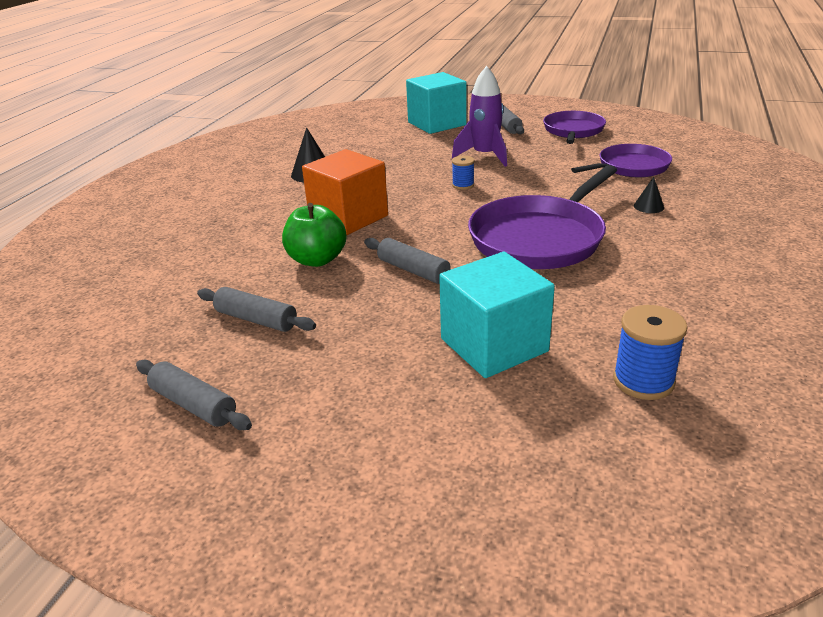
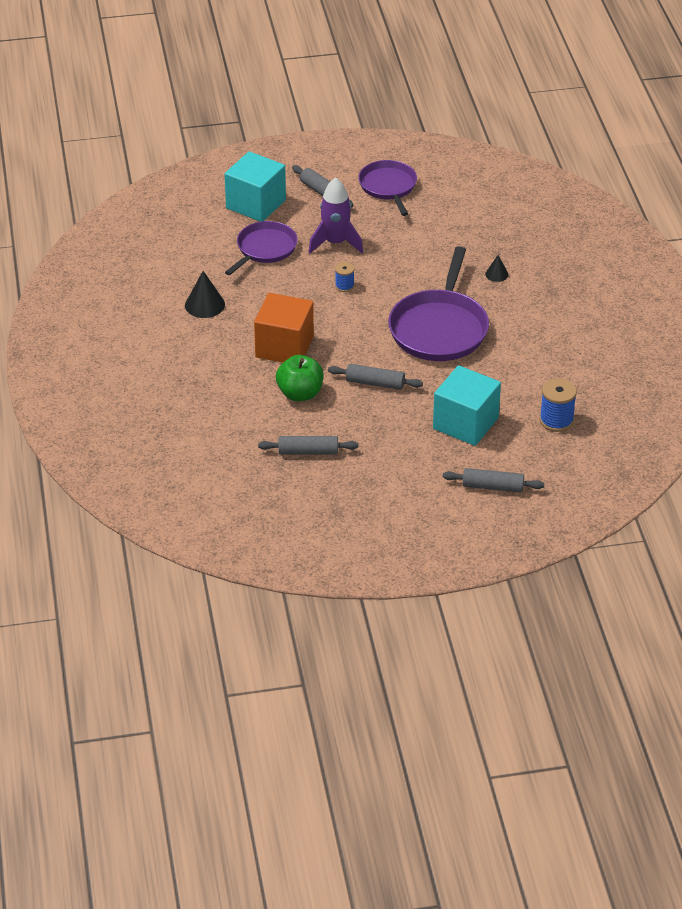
camera: 30 degrees left, 10 degrees up
(194, 404) = (330, 512): grey rolling pin -> grey rolling pin (492, 486)
(630, 167) = (461, 229): purple pan -> purple pan (264, 249)

